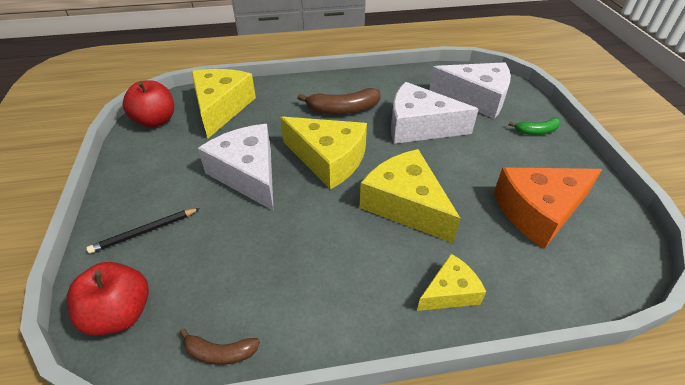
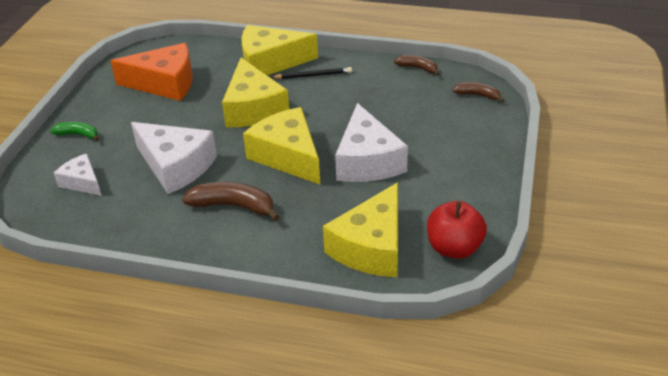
camera: 155 degrees left, 5 degrees down
(120, 314) = (477, 95): red apple -> brown banana
(145, 232) = (463, 136): black pencil -> black pencil (313, 75)
(449, 292) = (270, 62): yellow cheese -> yellow cheese, size x1.80
(476, 98) = (82, 182): white cheese -> white cheese, size x0.56

